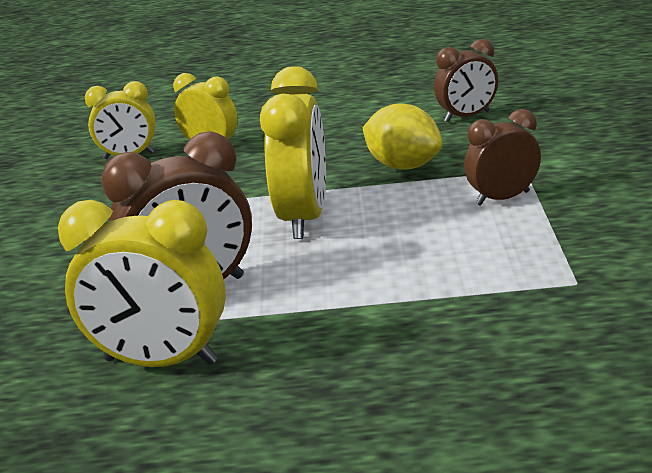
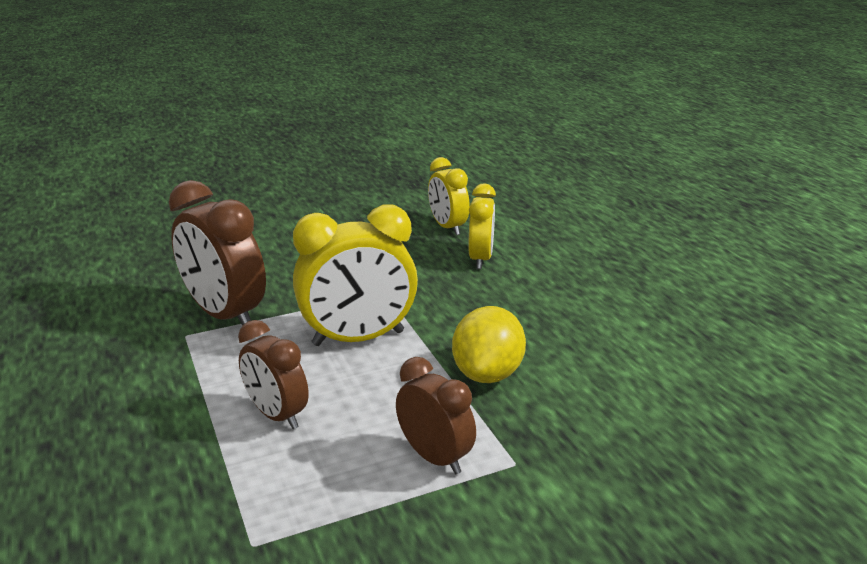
camera: 65 degrees right, 0 degrees up
(160, 361) = (125, 327): yellow clock -> none
(467, 116) = (638, 394): brown clock -> brown clock (277, 415)

